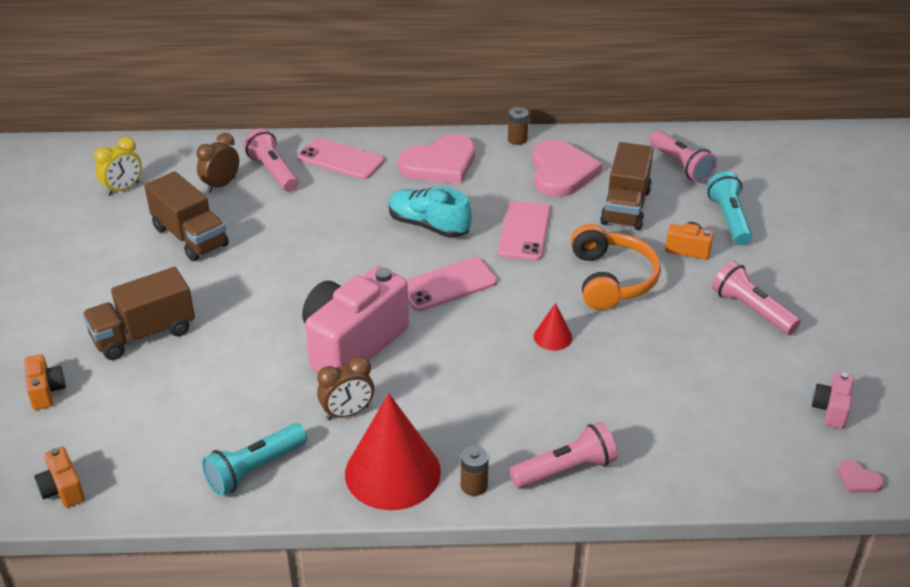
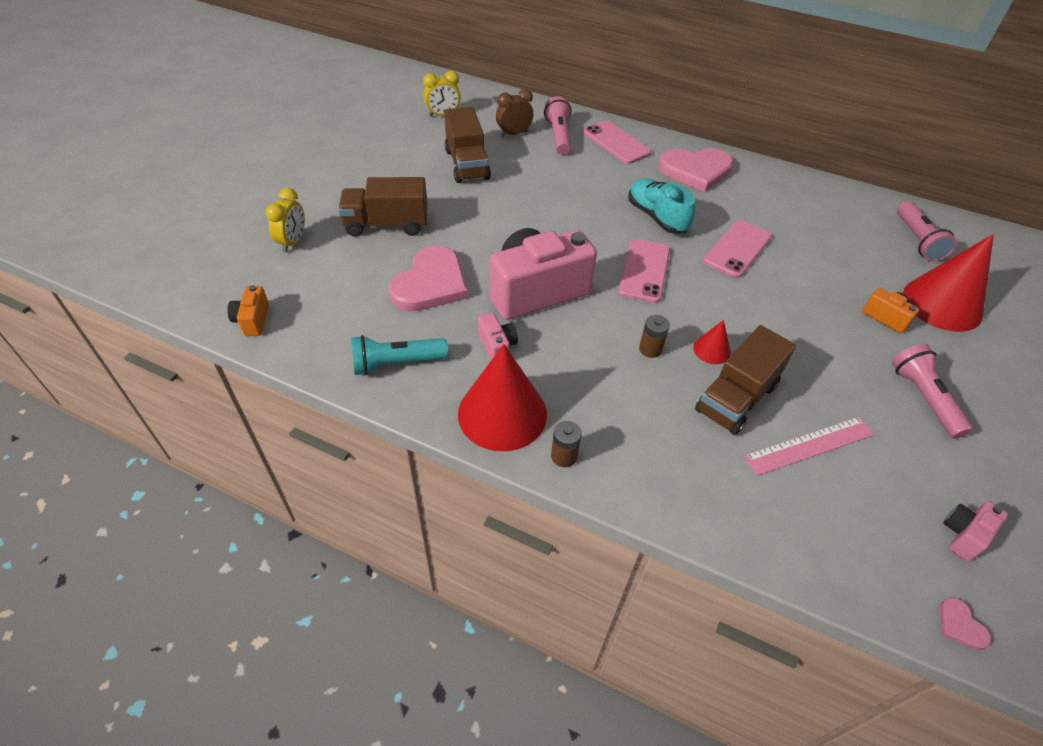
camera: 25 degrees right, 10 degrees up
(46, 391) = (293, 242): orange camera -> yellow clock
(347, 413) = (497, 346): brown clock -> pink camera
(447, 285) = (644, 271): pink phone -> pink phone turned 75 degrees counterclockwise
(517, 139) = (774, 171): brown battery -> brown battery (650, 349)
(561, 172) = (798, 210): pink heart -> pink heart (431, 283)
(565, 469) = (655, 477): pink flashlight -> none
(611, 279) = (795, 318): orange headphones -> none
(625, 207) = (843, 259): brown truck -> brown truck (736, 398)
(680, 388) = (809, 445): none -> pink ruler
(729, 219) = (942, 304): turquoise flashlight -> red cone

